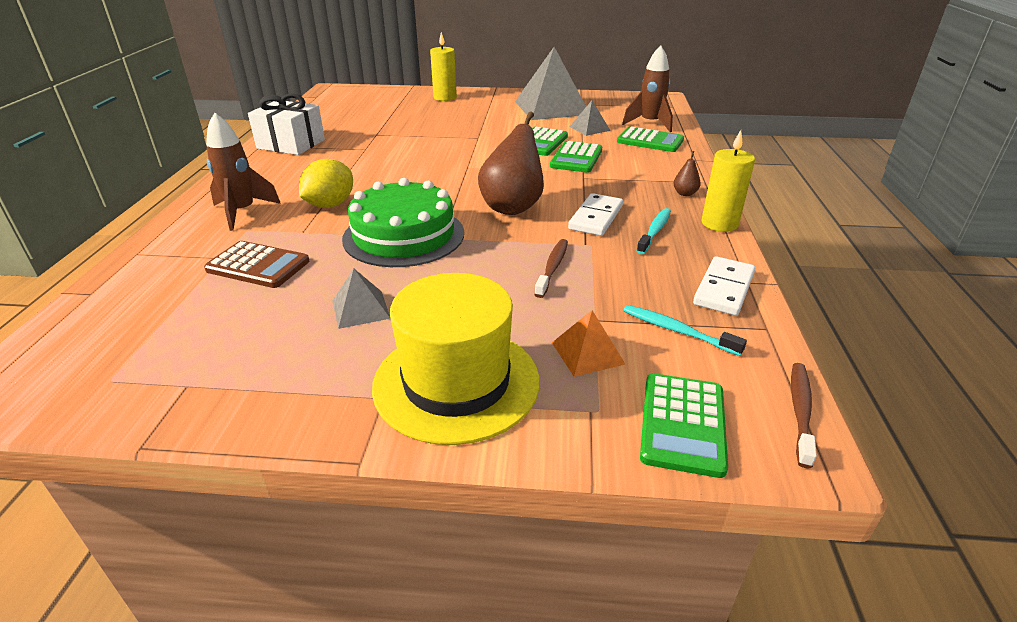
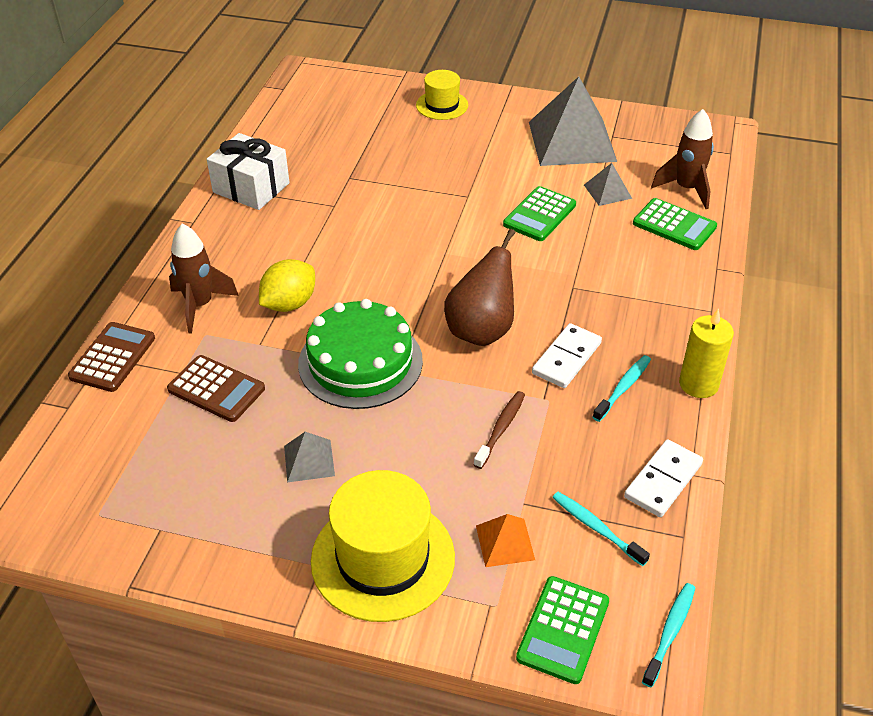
camera: 10 degrees right, 10 degrees up
(148, 253) = (112, 357): none -> brown calculator
(445, 97) = (442, 105): yellow candle -> yellow hat
(576, 158) = (574, 250): green calculator -> none
(685, 193) = (679, 329): brown pear -> none
(800, 411) = (670, 632): brown toothbrush -> turquoise toothbrush

